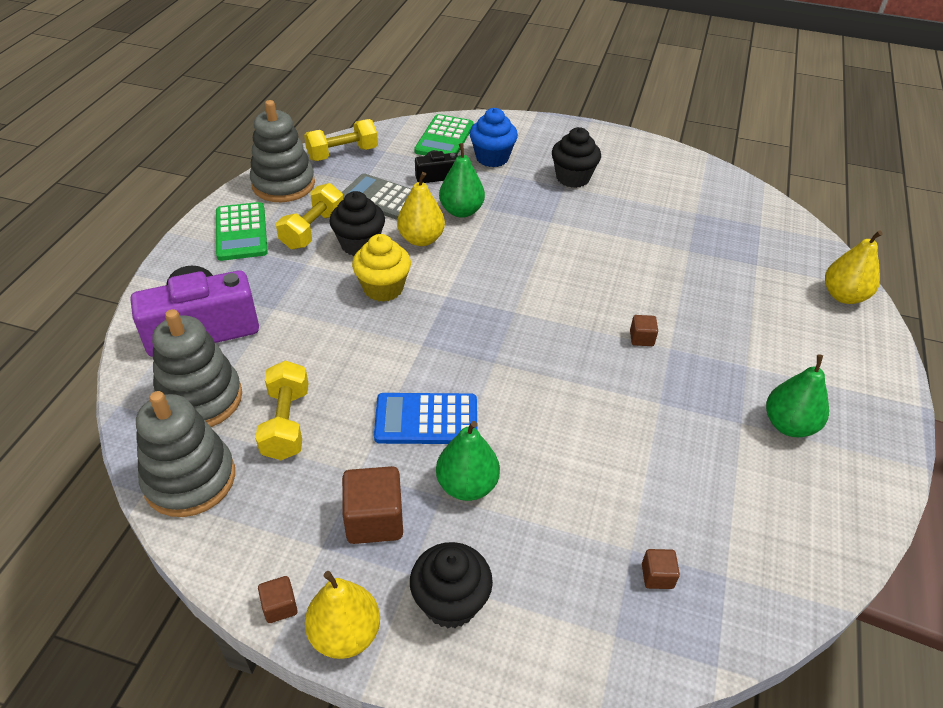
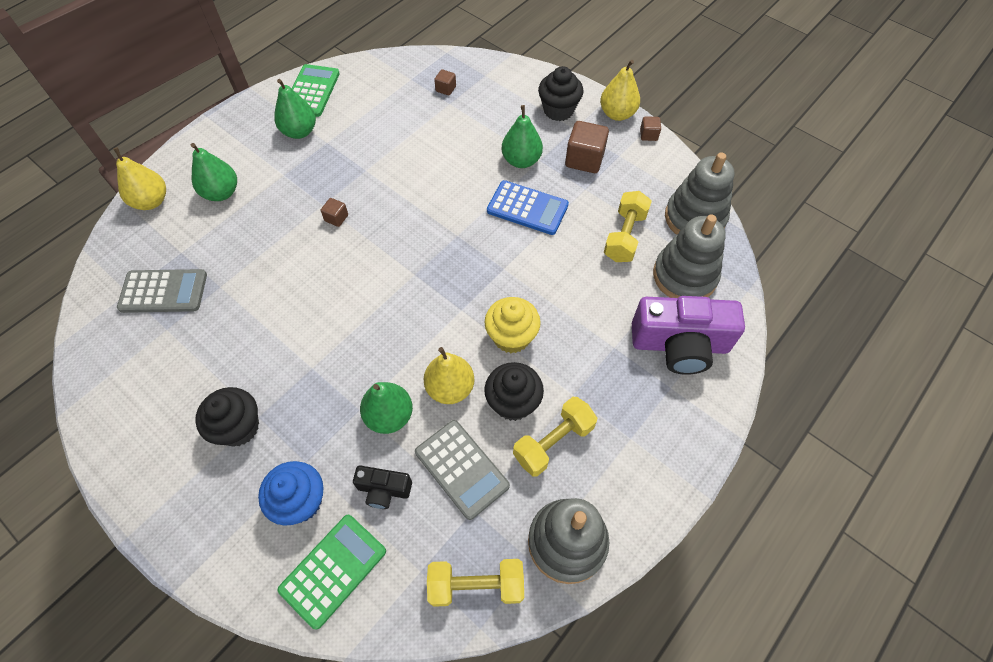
camera: 155 degrees left, 15 degrees up
(241, 232) = (629, 466): green calculator -> green calculator (312, 91)
(731, 233) = (163, 291): none -> grey calculator
(788, 325) = (221, 193): none -> green pear

